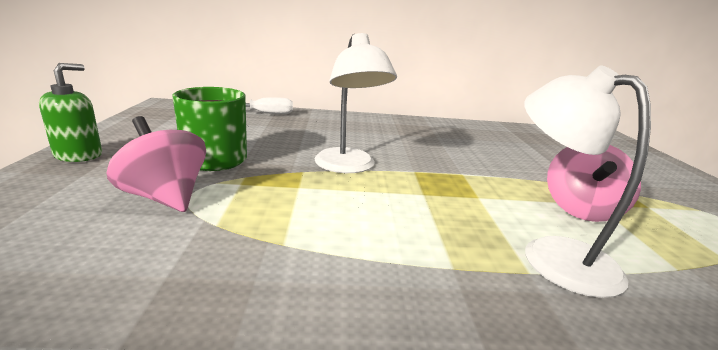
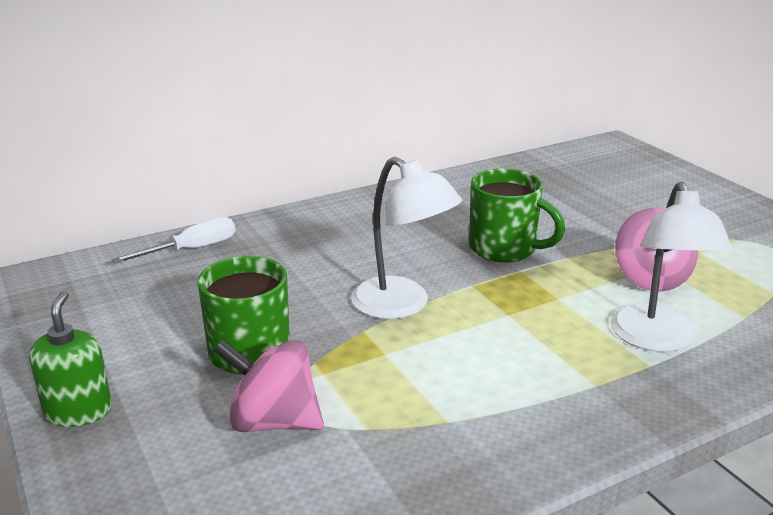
camera: 25 degrees left, 5 degrees up
(462, 160) = (504, 249): none -> green mug
(553, 254) = (656, 340): white lamp -> white lamp turned 120 degrees counterclockwise

